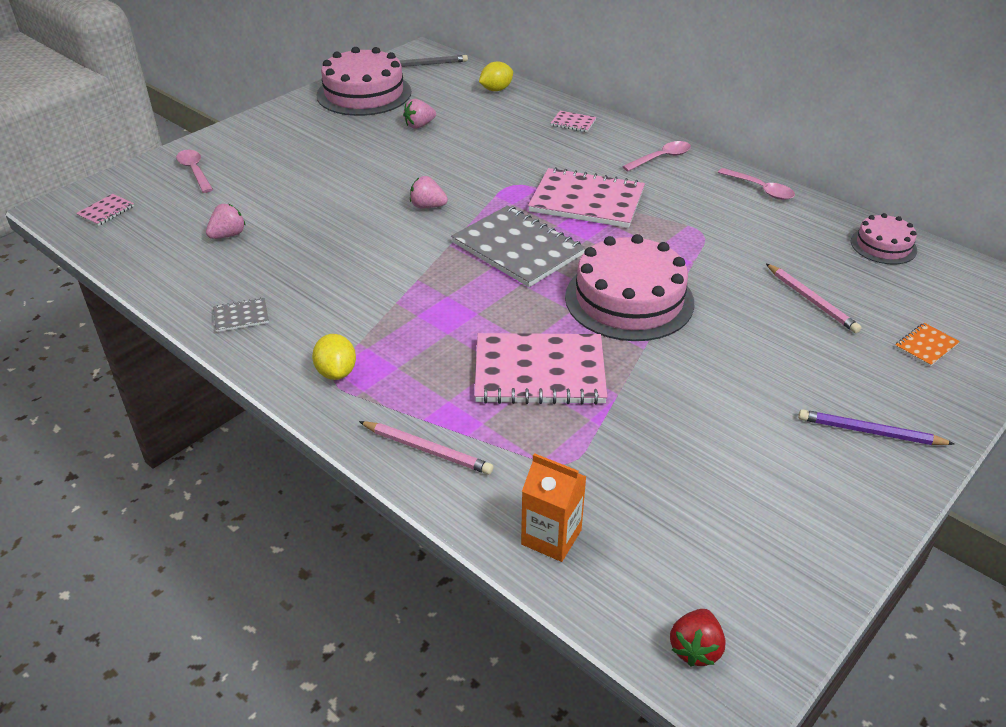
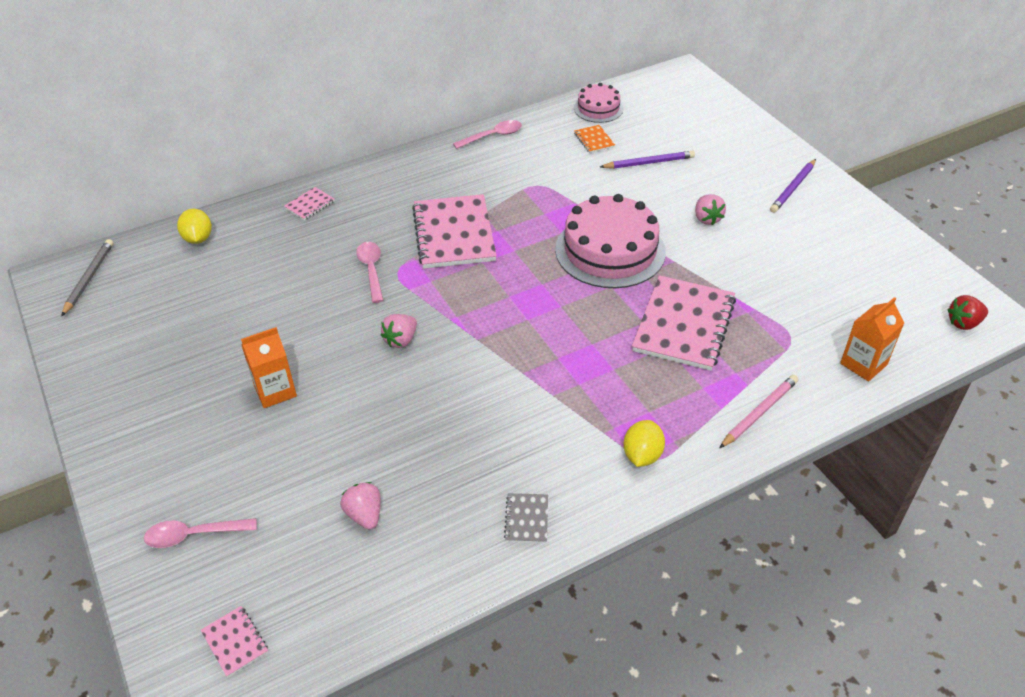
camera: 70 degrees left, 5 degrees up
(336, 372) = (642, 455): yellow lemon -> yellow lemon turned 75 degrees counterclockwise
(343, 165) = (275, 391): none -> orange carton
(364, 93) = (117, 344): pink cake -> none
(419, 125) = (232, 313): pink strawberry -> pink strawberry (707, 219)
(517, 249) = (507, 295): grey notebook -> none
(587, 201) = (454, 234): pink notebook -> pink notebook turned 45 degrees counterclockwise
(661, 158) = (411, 171): pink spoon -> pink spoon (371, 270)
(695, 648) = (963, 323): red strawberry -> red strawberry turned 120 degrees clockwise
(811, 300) = (649, 163): pink pencil -> purple pencil
(926, 346) = (716, 134): orange notebook -> orange notebook (594, 140)

